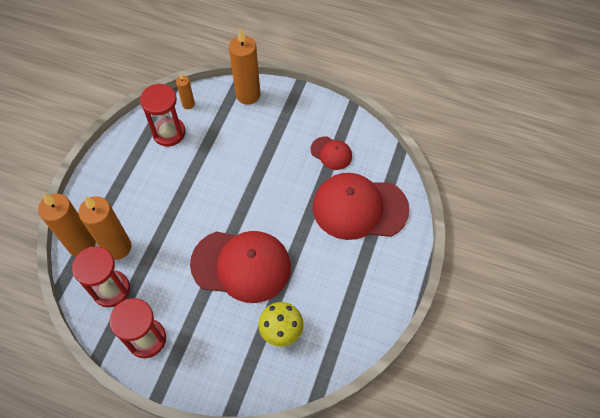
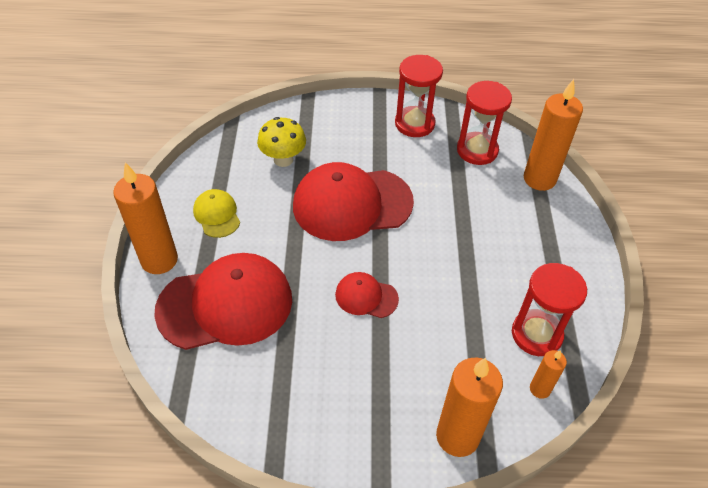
camera: 160 degrees right, 10 degrees down
(117, 247) = (499, 186): orange candle -> orange candle (159, 260)
(331, 153) = (286, 373): red cap -> red cap (366, 297)
(351, 287) = (217, 215): none -> yellow cap

